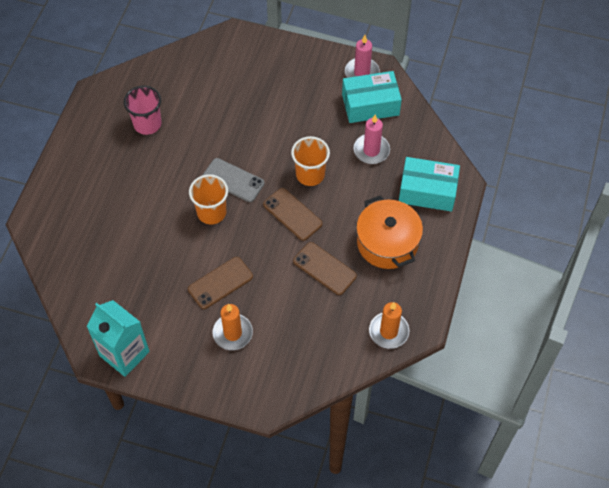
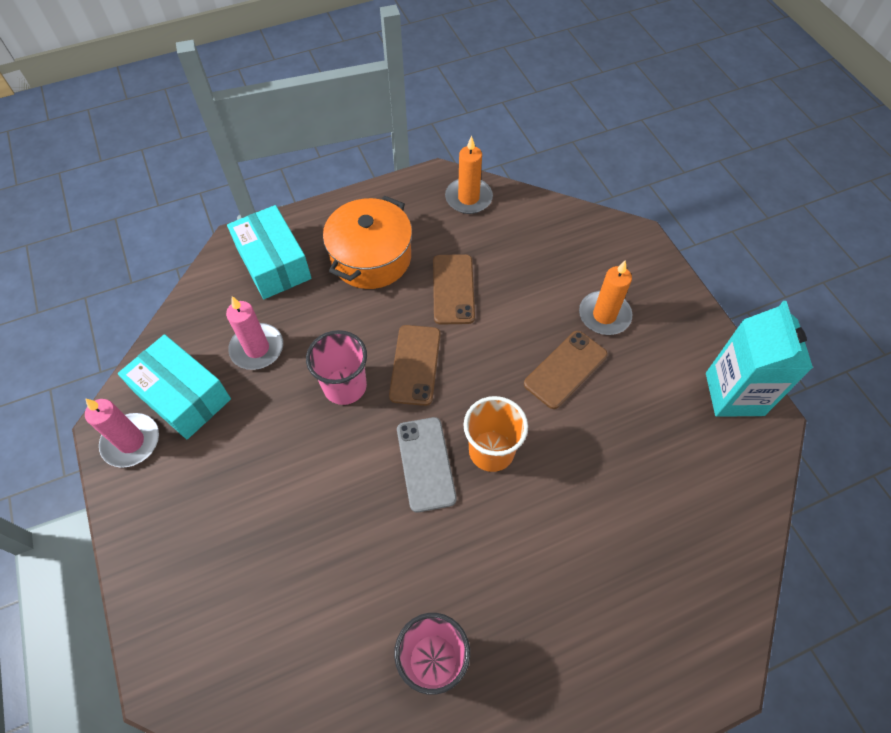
camera: 130 degrees left, 0 degrees up
(220, 283) = (565, 369): brown phone -> brown phone turned 60 degrees counterclockwise
(310, 174) = (345, 386): orange cup -> pink cup

